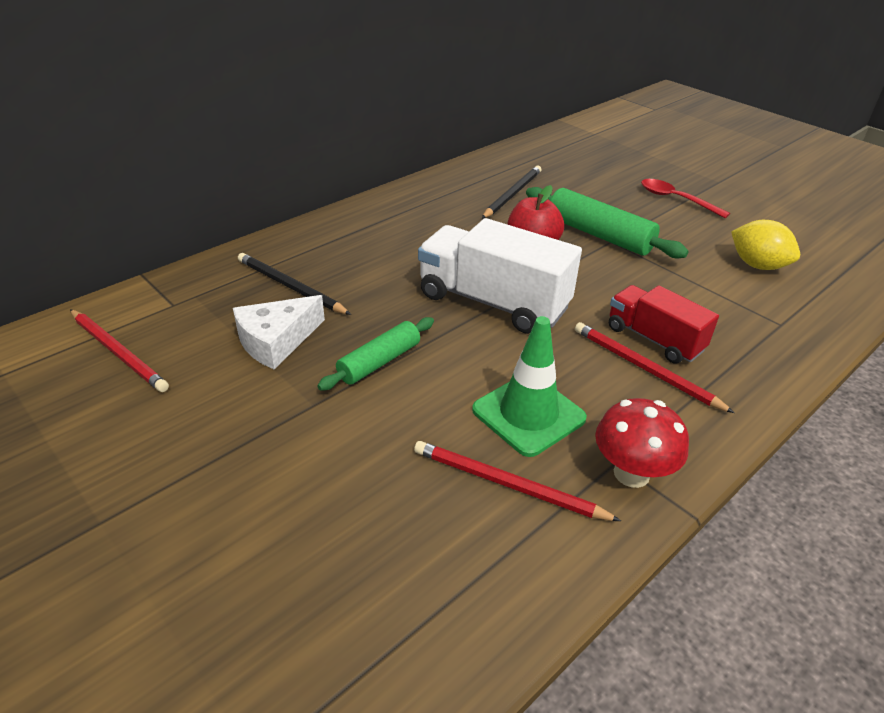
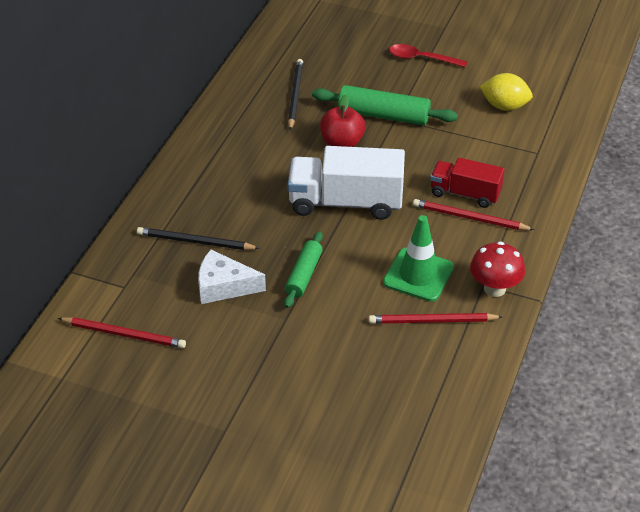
camera: 25 degrees left, 5 degrees up
(276, 341) = (224, 286): white cheese -> white cheese turned 75 degrees clockwise

